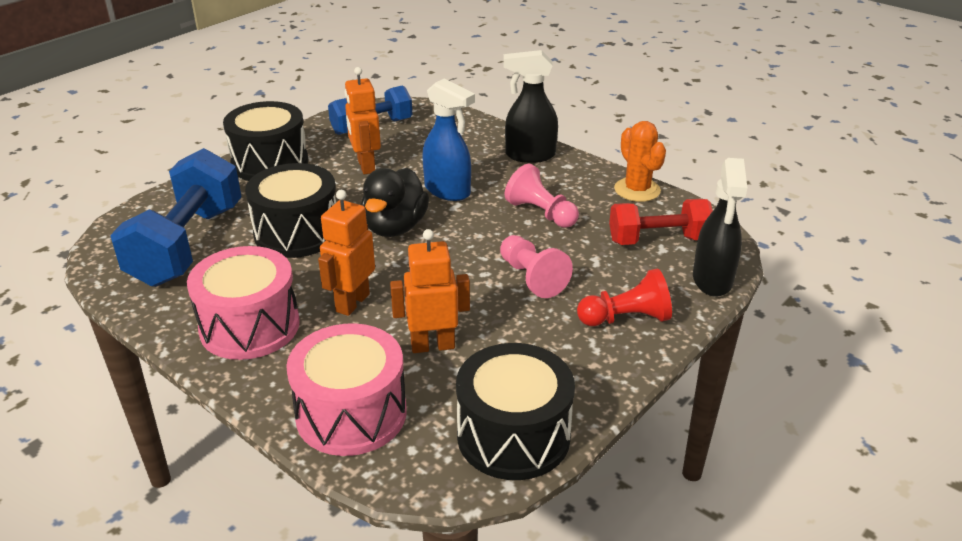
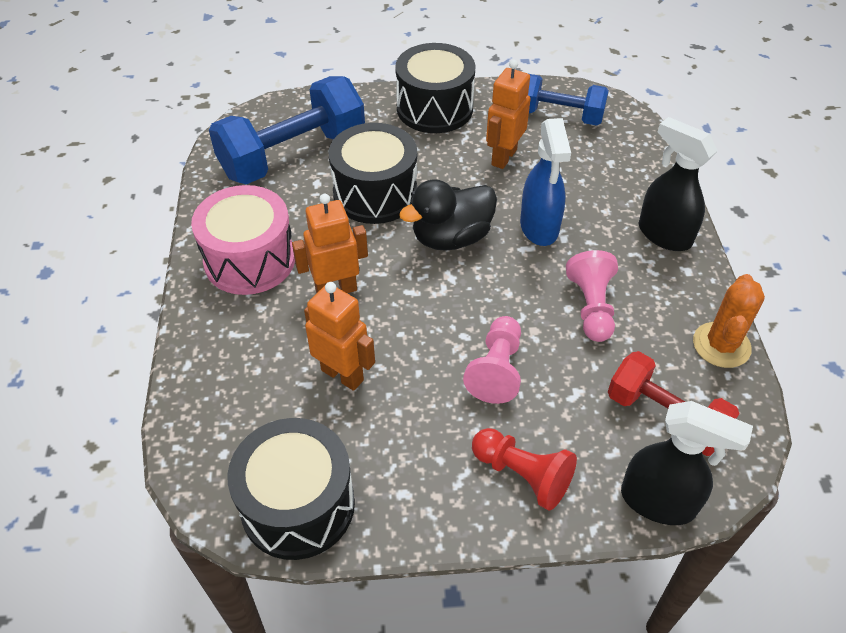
camera: 45 degrees right, 15 degrees up
(351, 414) = (223, 389): pink drum -> none
(712, 280) = (658, 502): black spray bottle -> black spray bottle turned 120 degrees counterclockwise

